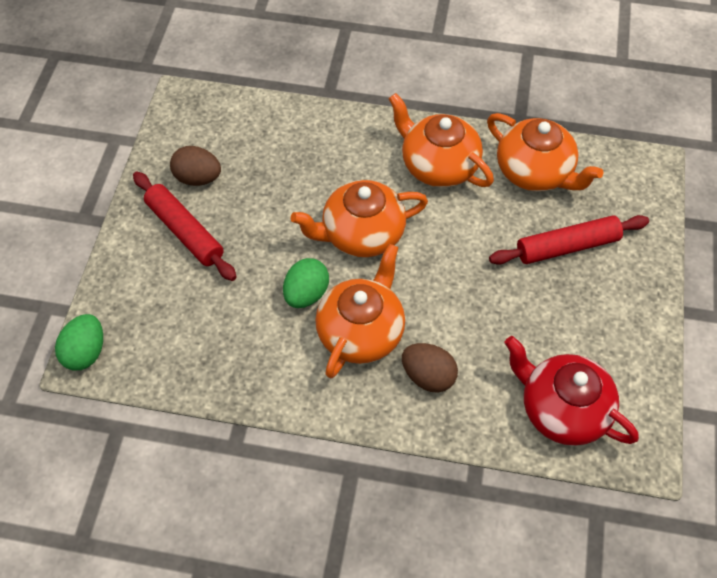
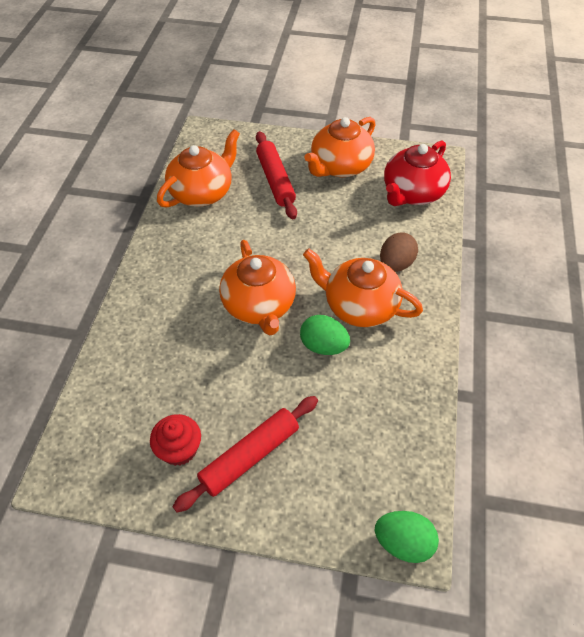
camera: 90 degrees left, 5 degrees down
(198, 178) = (179, 449): brown egg -> red cupcake
(438, 165) = (187, 251): orange teapot -> orange teapot (340, 166)

